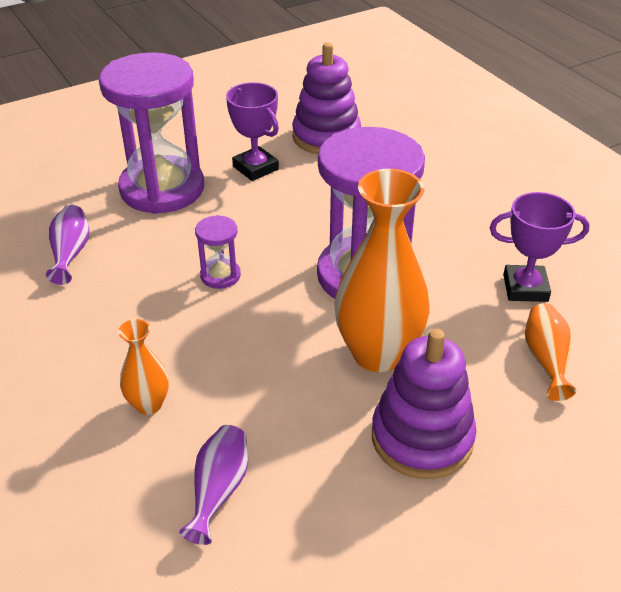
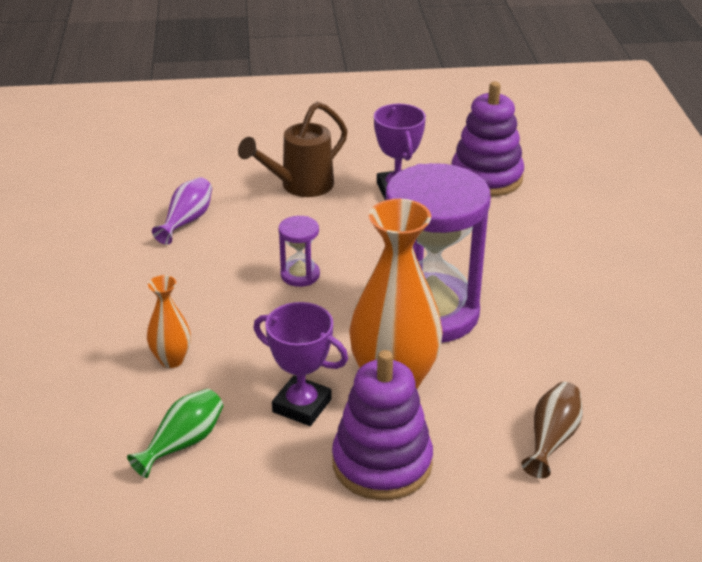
camera: 25 degrees right, 5 degrees down
(162, 189) = (299, 186): purple hourglass -> brown watering can
(219, 490) = (183, 443): purple vase -> green vase
(525, 288) = (582, 370): purple trophy -> purple trophy (302, 406)
(546, 359) = (552, 439): orange vase -> brown vase

